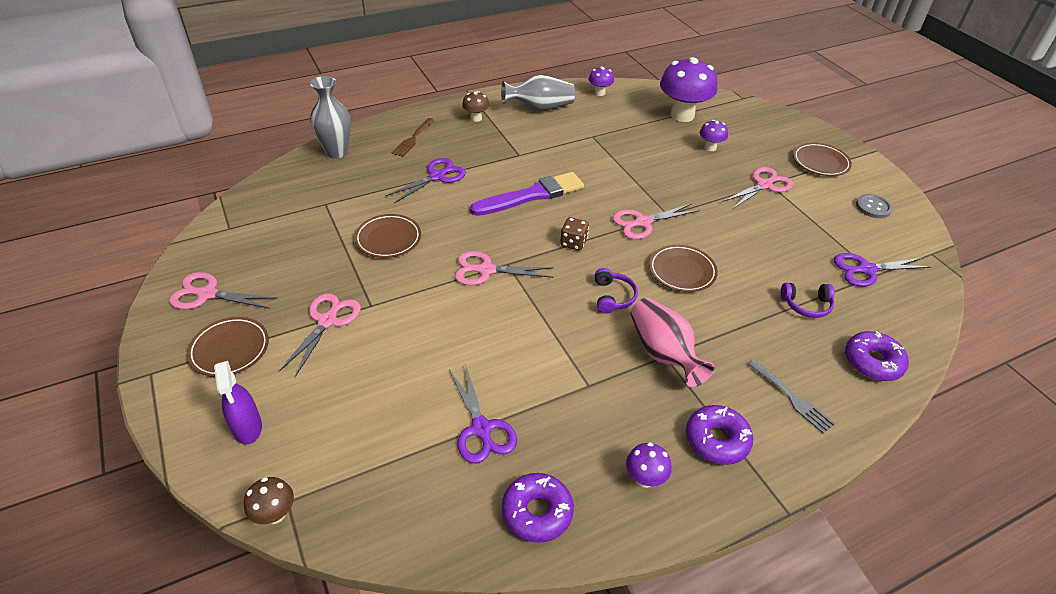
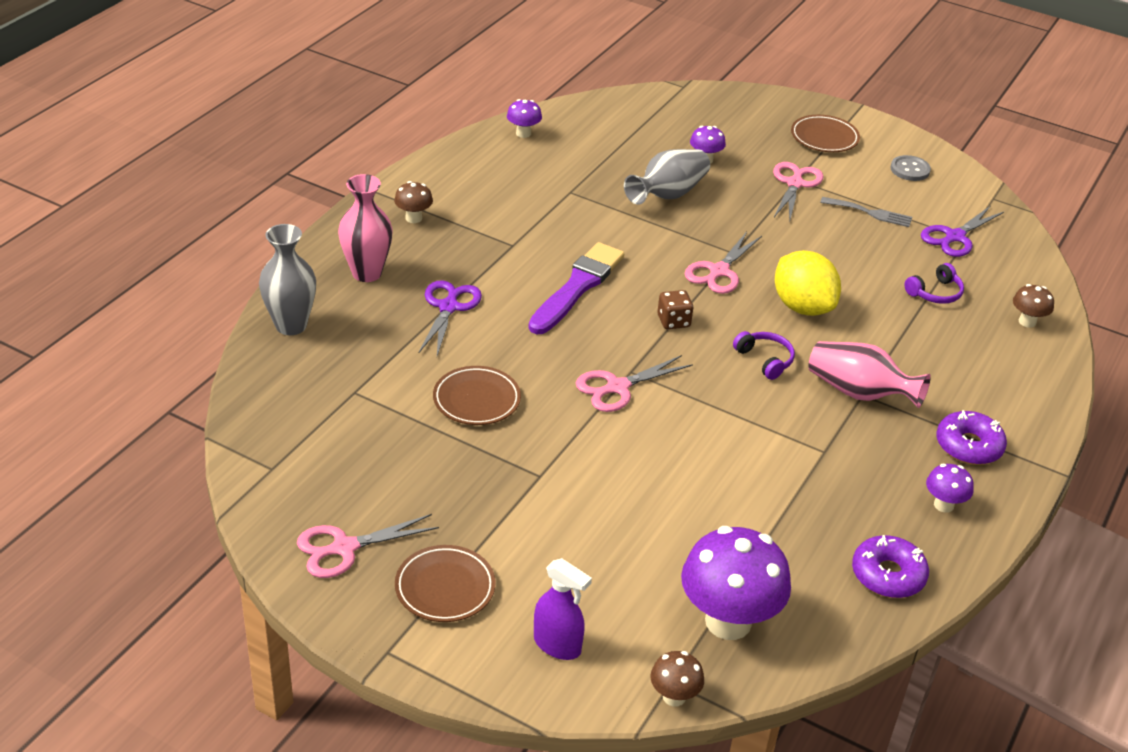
camera: 35 degrees left, 5 degrees down
(327, 321) = (514, 512): pink scissors -> none
(413, 139) = (367, 273): brown fork -> pink vase
(481, 429) = (773, 534): purple scissors -> none
(539, 108) = (475, 178): grey vase -> grey vase (668, 194)
(682, 115) = (640, 130): purple mushroom -> purple mushroom (728, 621)
(682, 271) = (802, 307): brown plate -> yellow lemon
(792, 398) = (994, 382): grey fork -> grey fork (870, 213)
(872, 362) = (1027, 322): purple donut -> brown mushroom

